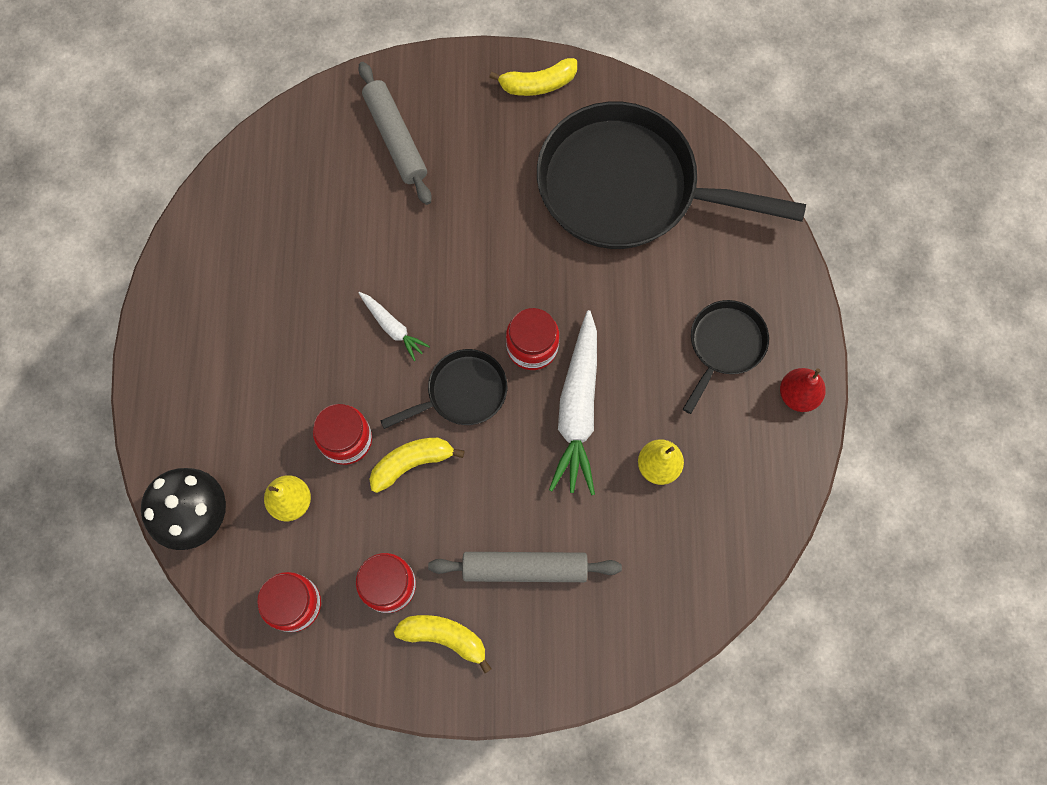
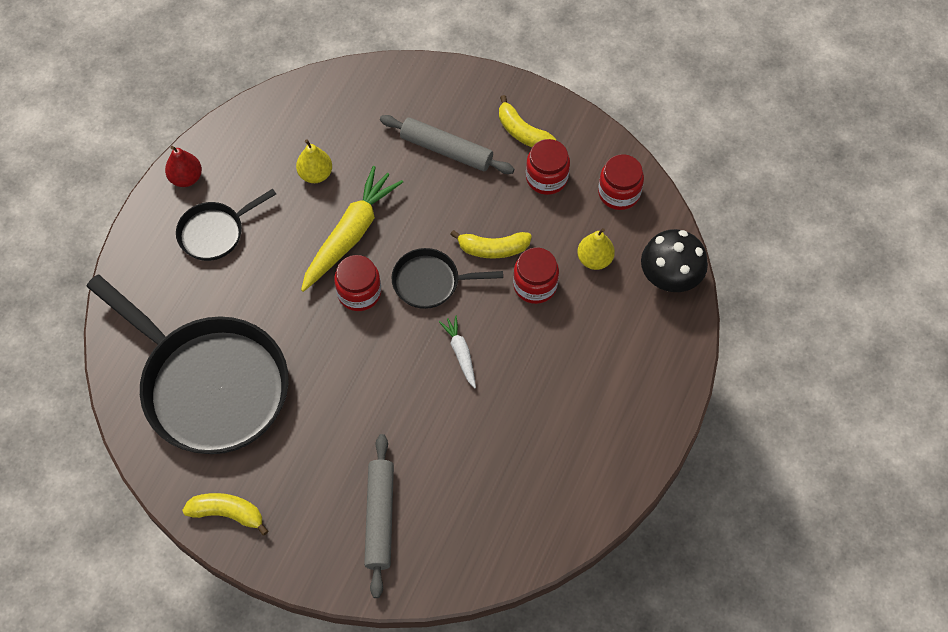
camera: 155 degrees left, 10 degrees down
(578, 410) = (351, 234): white carrot -> yellow carrot

